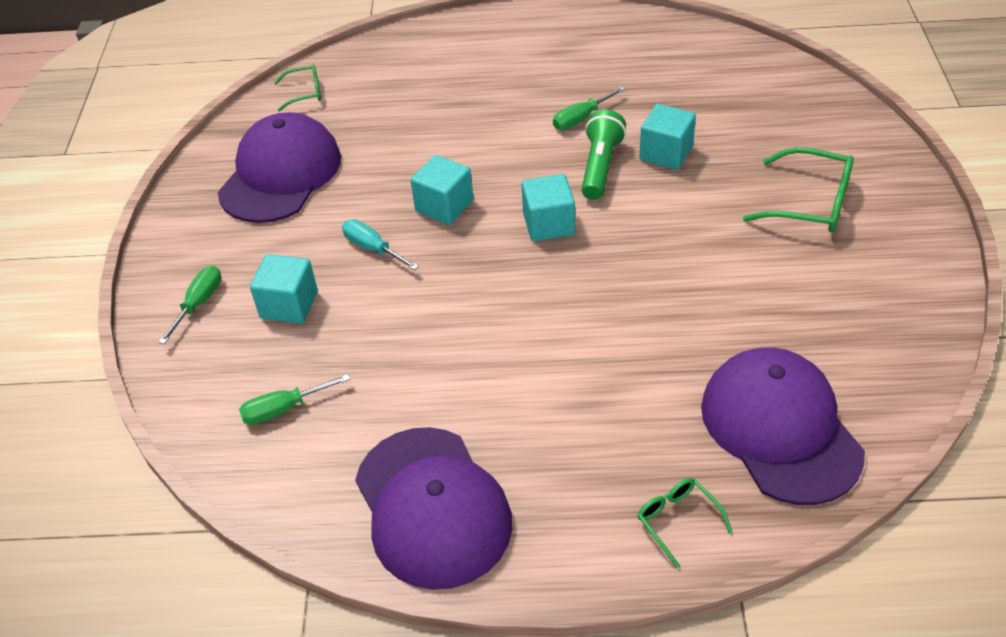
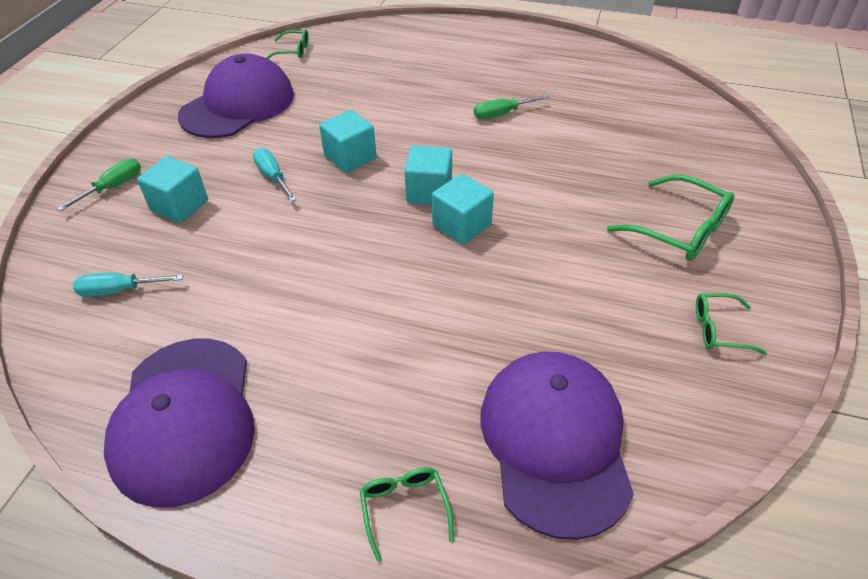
camera: 15 degrees right, 0 degrees up
(284, 409) = (119, 290): green screwdriver -> turquoise screwdriver
(600, 166) = (498, 155): green flashlight -> none
(666, 153) = (562, 157): turquoise cube -> turquoise cube (462, 225)
(881, 291) = (719, 329): none -> green glasses

